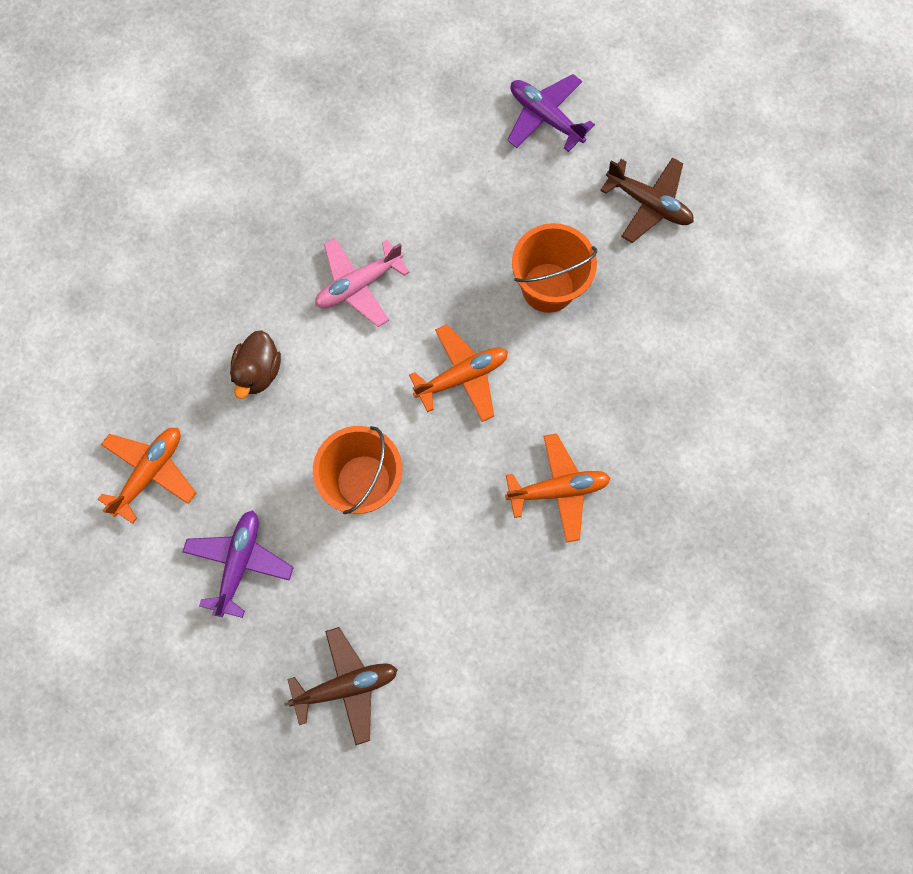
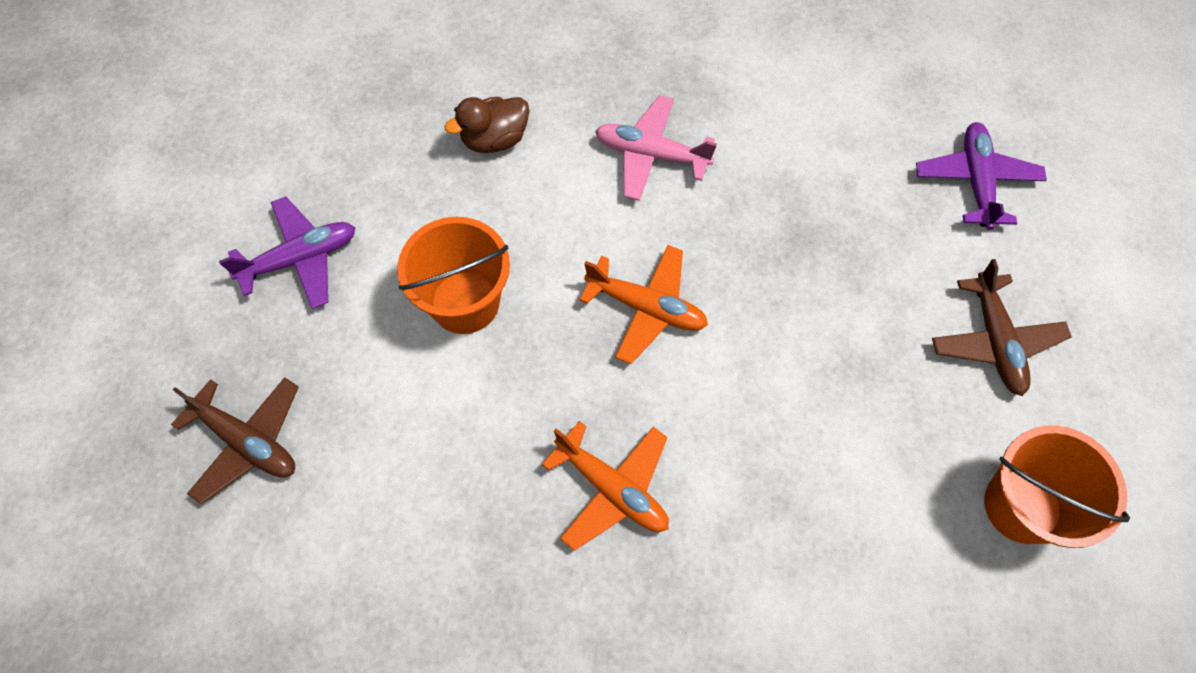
camera: 50 degrees right, 10 degrees down
(150, 472) = (328, 129): orange plane -> none
(548, 287) = (811, 315): orange bucket -> orange bucket (1022, 506)

